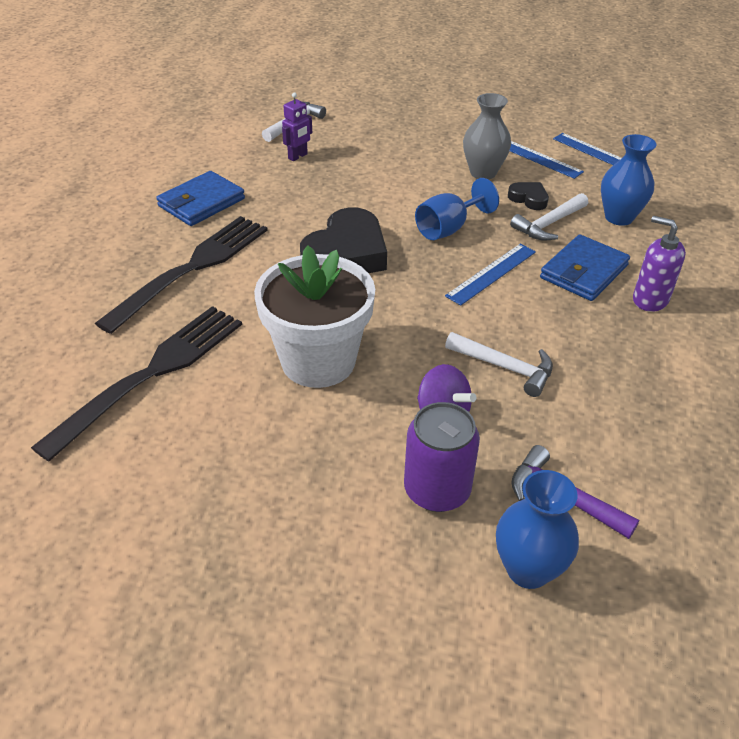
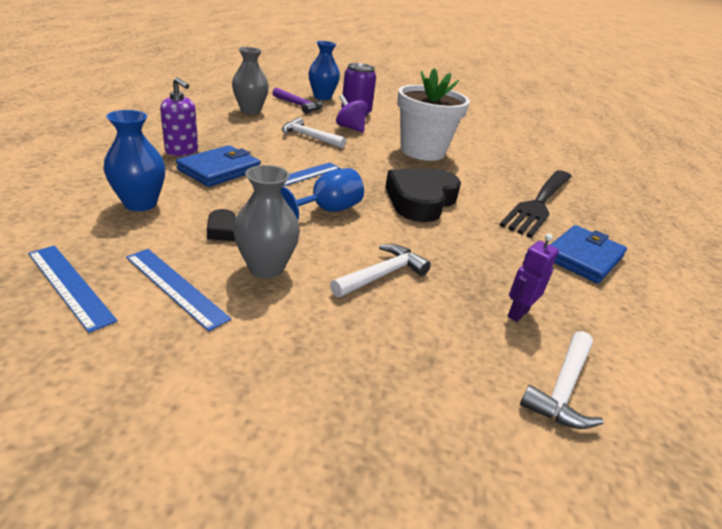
camera: 175 degrees right, 10 degrees down
(151, 374) = (515, 157): black fork -> none
(549, 224) = (222, 205): white hammer -> white hammer (382, 275)
(639, 442) = (250, 111): none -> grey vase

